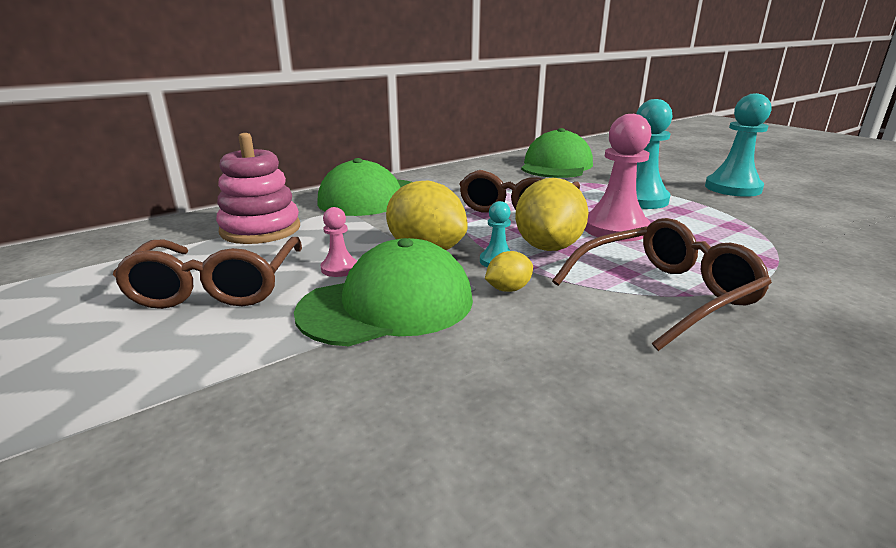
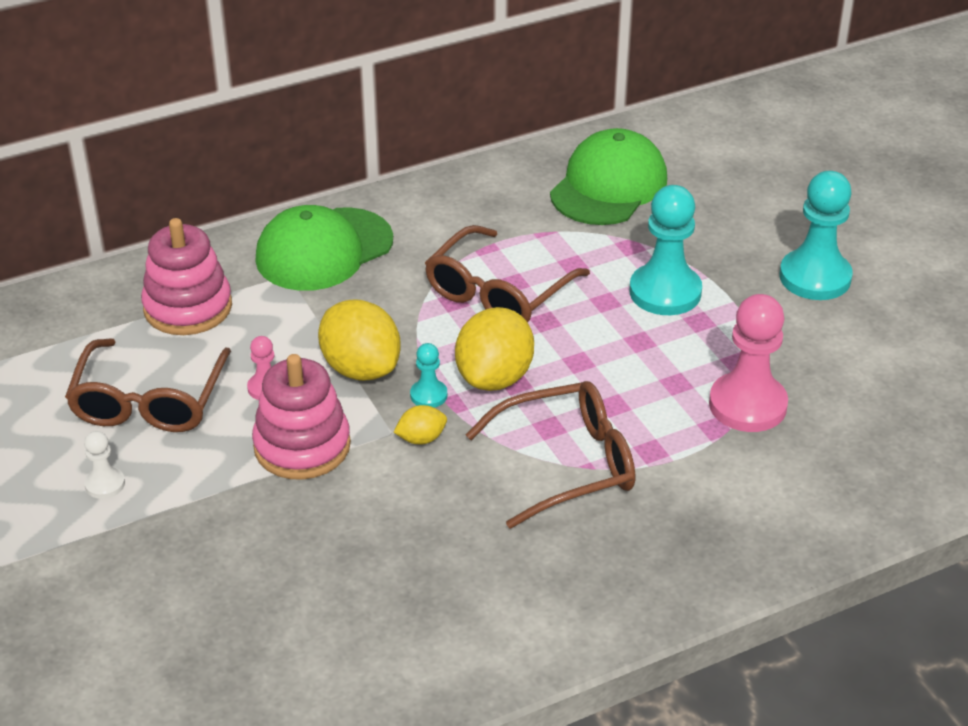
camera: 10 degrees right, 15 degrees up
(150, 359) = (105, 484): none -> white pawn
(387, 305) = (302, 446): green cap -> pink stacking toy
(615, 229) = (590, 352): pink pawn -> pink pawn (747, 405)

